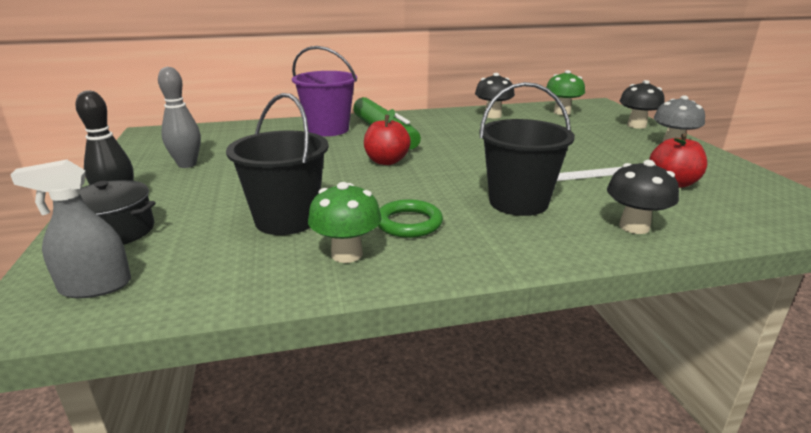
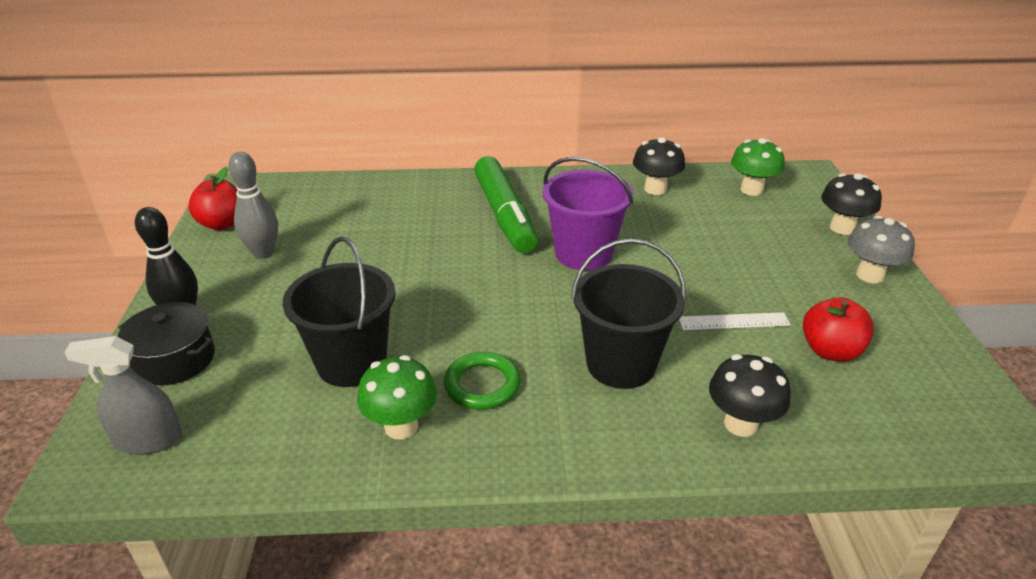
camera: 10 degrees right, 10 degrees up
(328, 129) = (438, 200): purple bucket -> purple bucket (583, 254)
(386, 161) = (490, 270): red apple -> red apple (222, 224)

